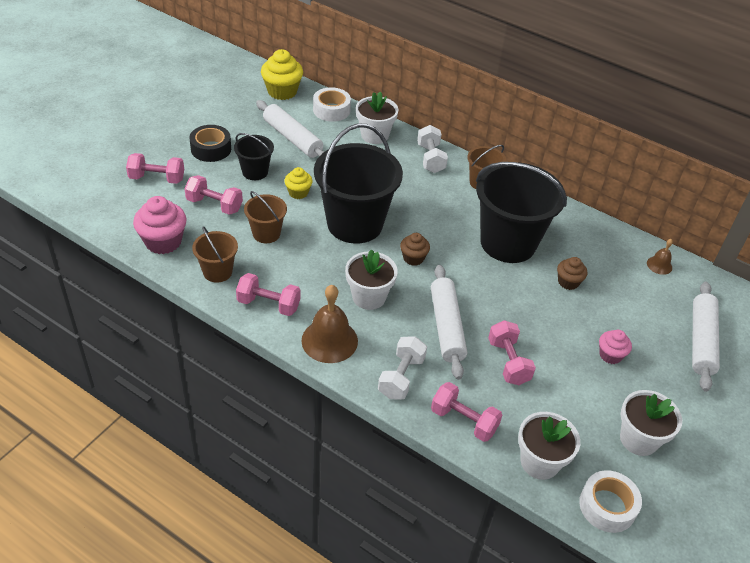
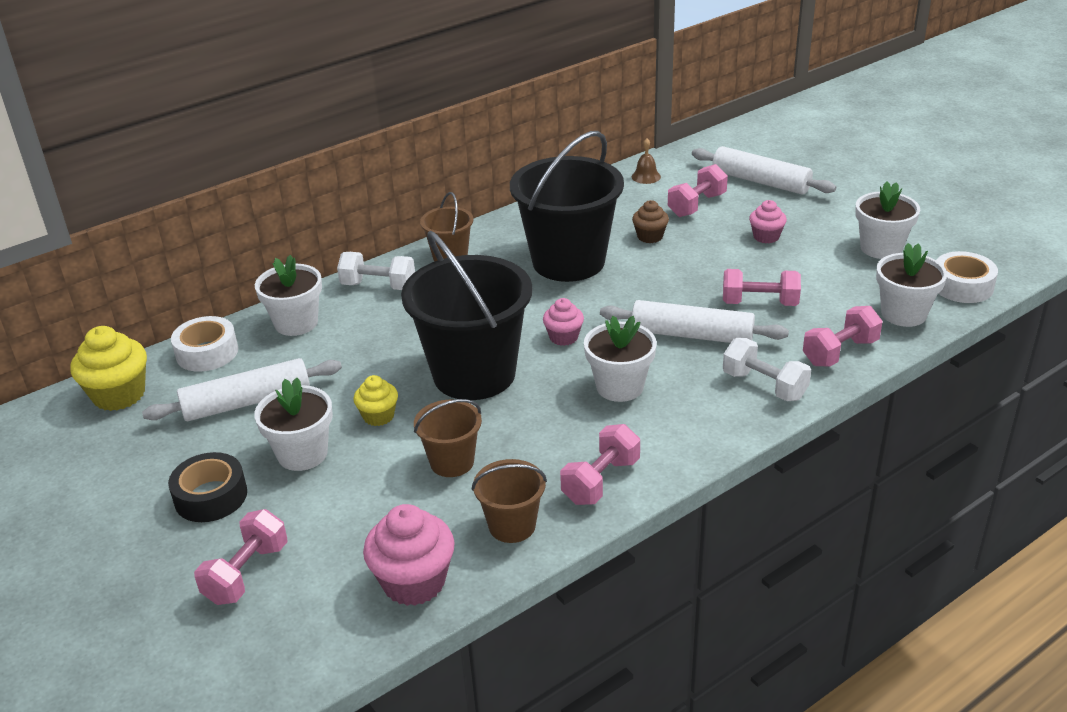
camera: 65 degrees left, 10 degrees down
(214, 205) = (356, 510): pink dumbbell -> pink dumbbell (696, 205)
(255, 172) = (302, 454): black bucket -> white flower pot
(329, 340) = (687, 434): brown bell -> none
(413, 258) = (563, 337): brown cupcake -> pink cupcake

